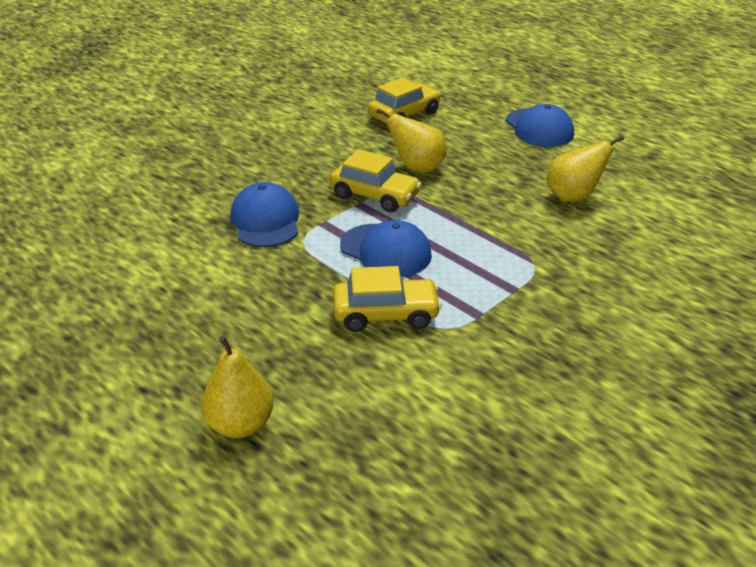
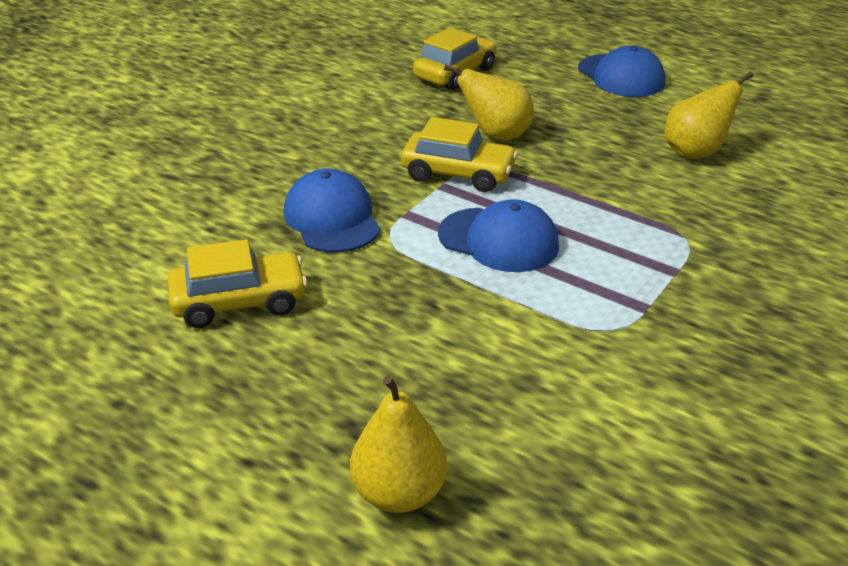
camera: 10 degrees left, 0 degrees up
(386, 314) = (531, 321): yellow car -> yellow car (239, 302)

